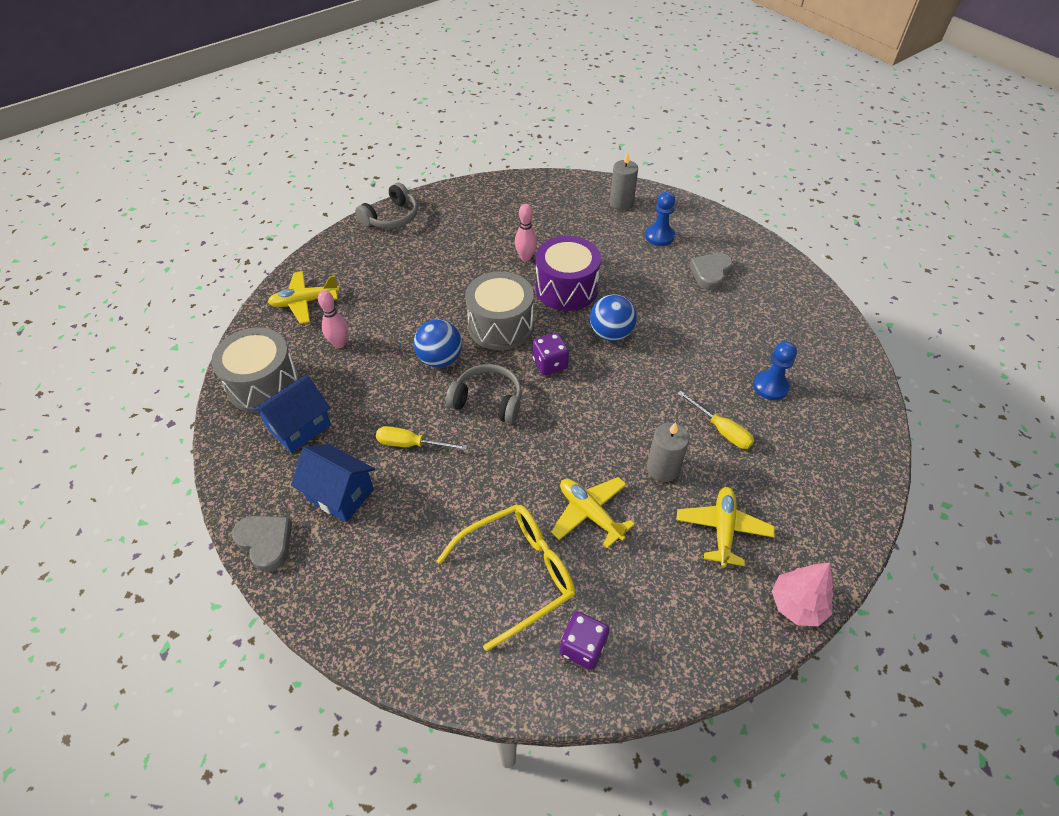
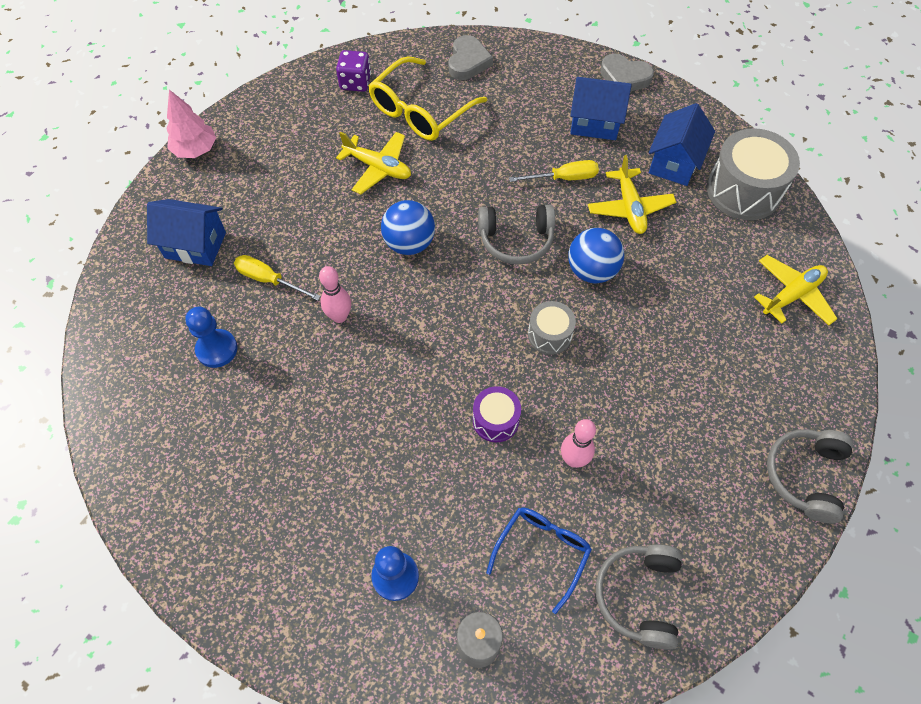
camera: 160 degrees right, 10 degrees up
(339, 343) = (709, 256): pink bowling pin -> pink bowling pin (339, 316)
(500, 326) = (549, 335): grey drum -> grey drum, size x0.54
(524, 199) = (638, 596): none -> grey headphones
(550, 364) = (471, 302): purple dice -> none
(566, 288) = (495, 420): purple drum -> purple drum, size x0.54
(568, 225) = (542, 552): none -> blue glasses
(611, 334) = (416, 365): blue ball -> blue ball (409, 243)
(662, 468) = (322, 224): grey candle -> none
(710, 273) = (306, 518): grey heart -> grey heart (468, 61)
(722, 529) = (259, 187): yellow plane -> yellow plane (629, 208)
(792, 484) = (195, 245): none -> blue house

